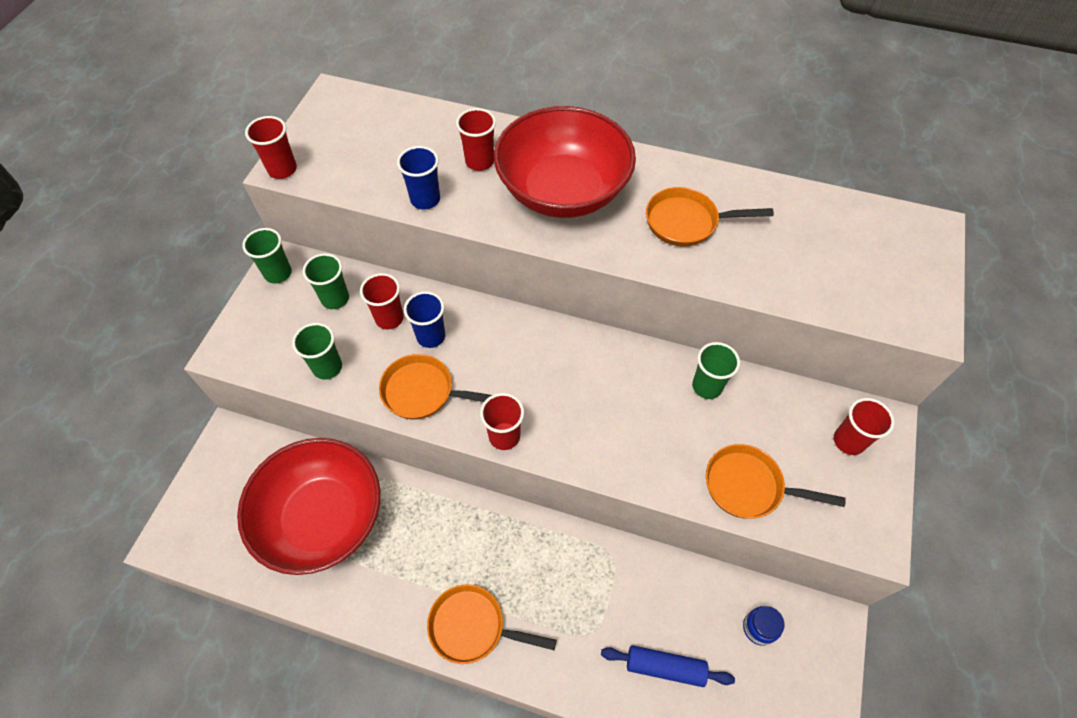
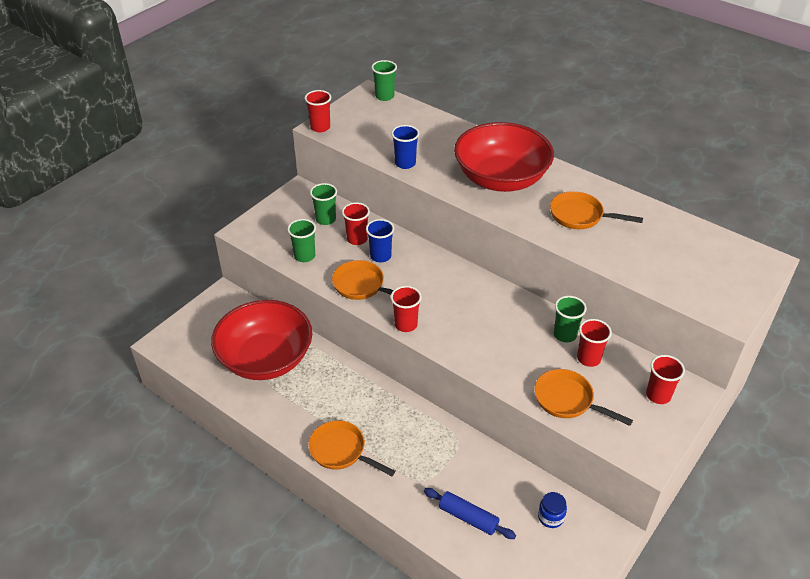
camera: 20 degrees right, 15 degrees down
(278, 273) = (294, 196): green cup -> green cup (384, 96)
(479, 162) = (451, 150): red cup -> red cup (588, 358)

